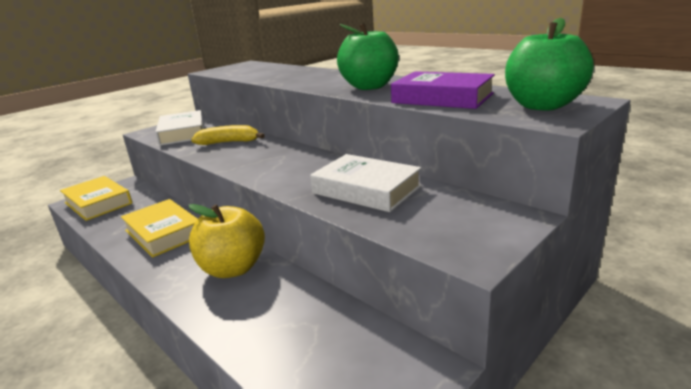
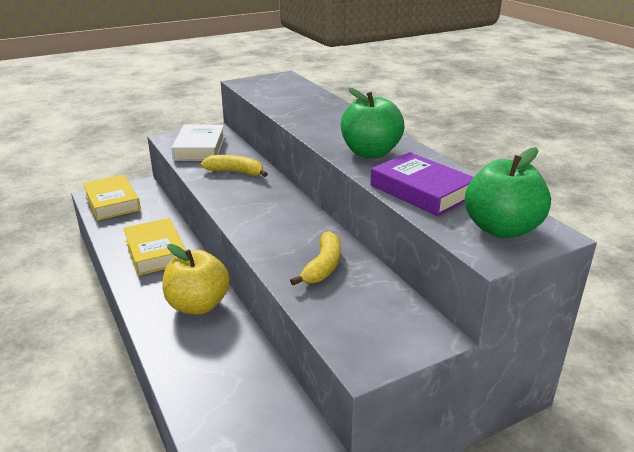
camera: 15 degrees right, 5 degrees up
(366, 190) = (323, 266): white book -> yellow banana

